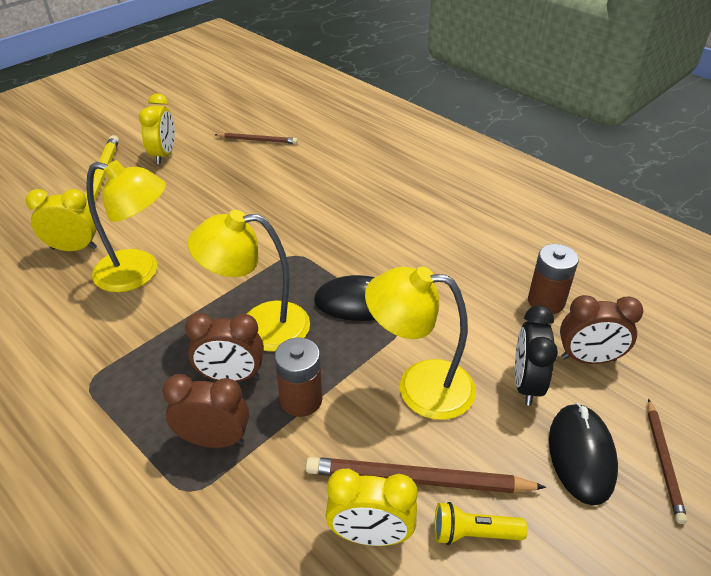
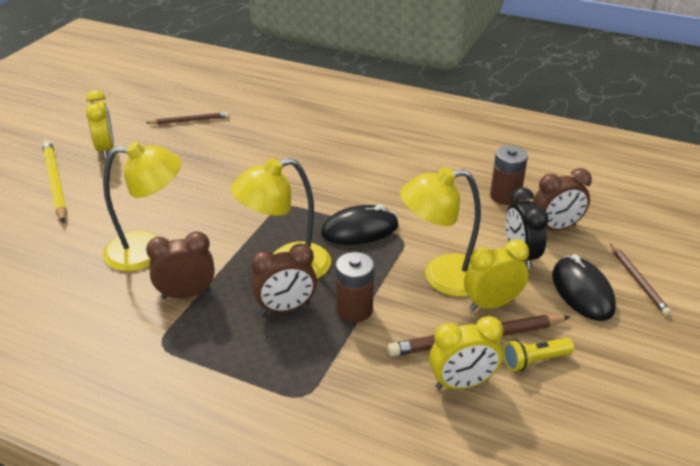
camera: 20 degrees left, 5 degrees down
(74, 248) = (70, 244): yellow clock -> yellow clock (491, 304)
(214, 440) = (300, 356): brown clock -> brown clock (186, 294)

